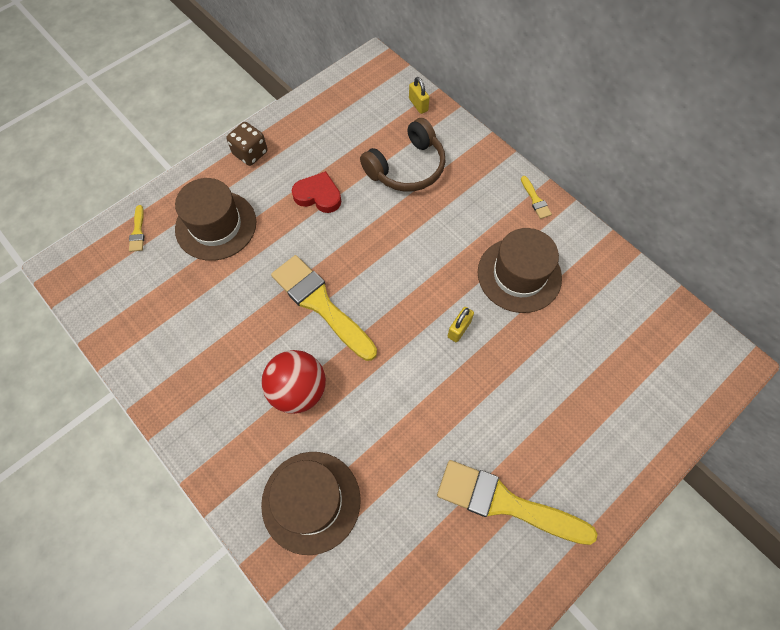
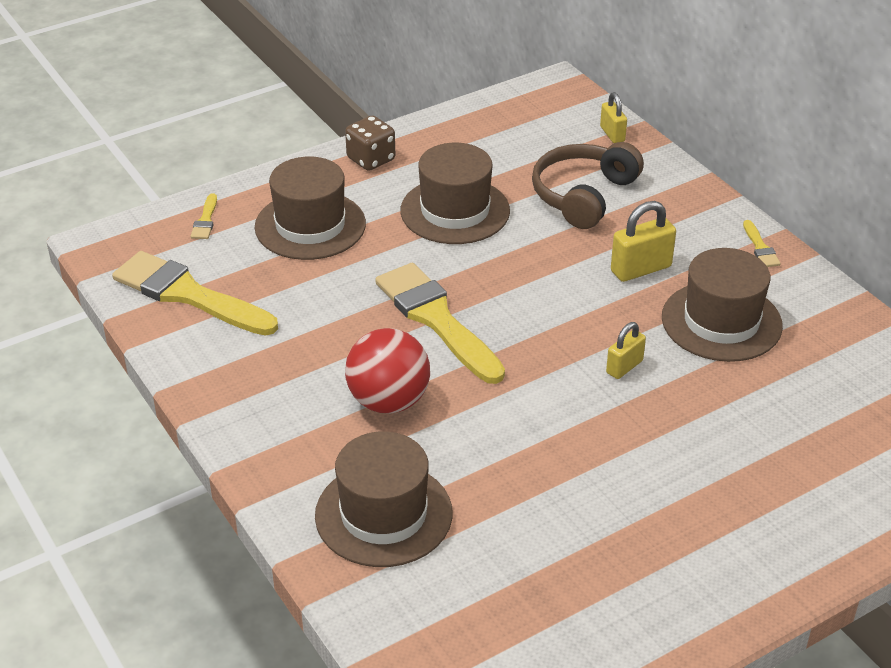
camera: 10 degrees right, 25 degrees down
(318, 195) = (455, 211): red heart -> brown hat
(407, 167) = (583, 195): brown headphones -> brown headphones turned 150 degrees clockwise
(457, 233) = (641, 269): none -> yellow padlock
(505, 503) = (655, 552): yellow brush -> yellow brush (188, 295)

